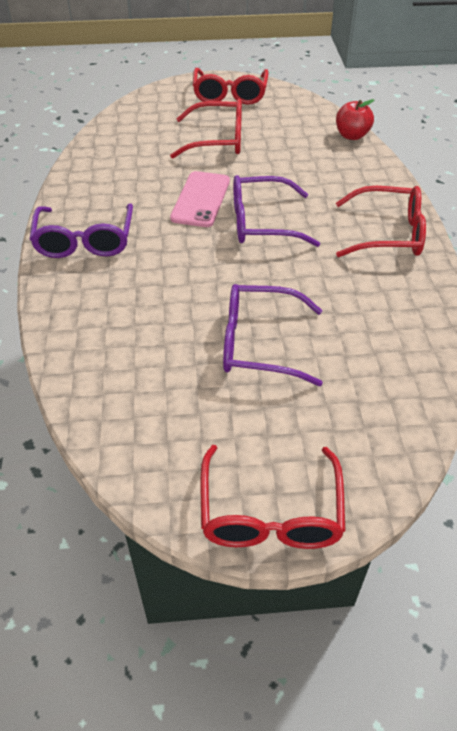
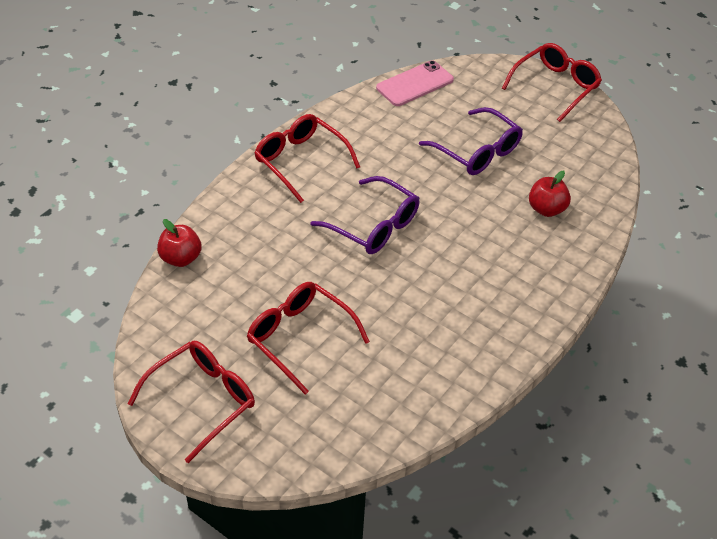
camera: 140 degrees left, 0 degrees up
(85, 241) = (524, 298): purple glasses -> none
(131, 326) = (546, 209): none -> red apple
(201, 199) = (394, 278): pink phone -> pink phone (414, 84)

